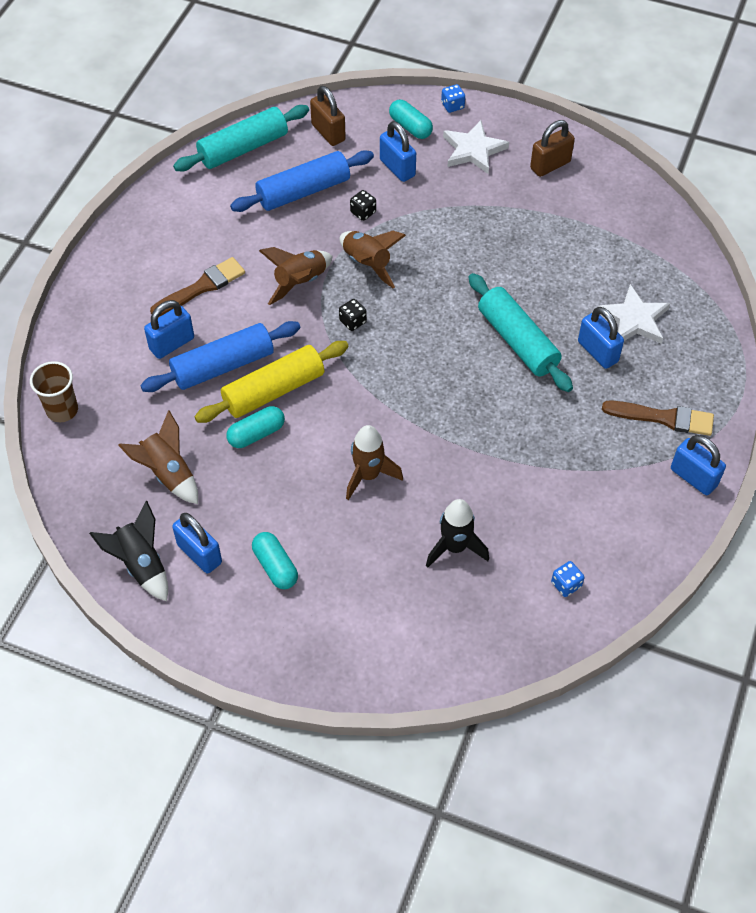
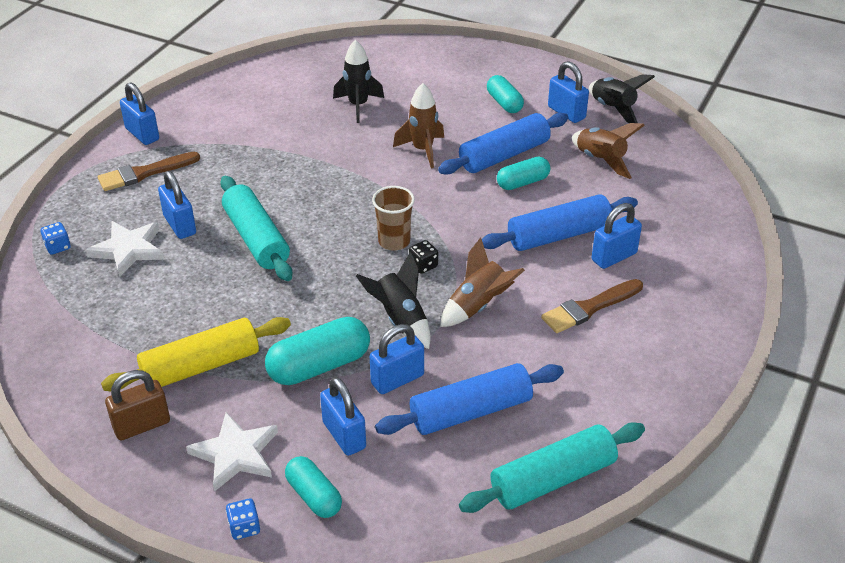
camera: 175 degrees left, 15 degrees down
(62, 410) = (711, 209): brown cup -> brown cup (394, 241)
(274, 390) = (507, 213): yellow rolling pin -> yellow rolling pin (201, 366)
(276, 474) = (504, 155): none -> blue rolling pin
(328, 132) = (432, 495): brown padlock -> none
(363, 212) = (397, 379): black dice -> blue padlock
(367, 264) = (400, 320): brown rocket -> black rocket
(428, 219) = (319, 366): none -> turquoise capsule
(566, 584) = (277, 83): blue dice -> blue dice (58, 247)
(663, 418) = (145, 173): brown brush -> brown brush turned 45 degrees counterclockwise

